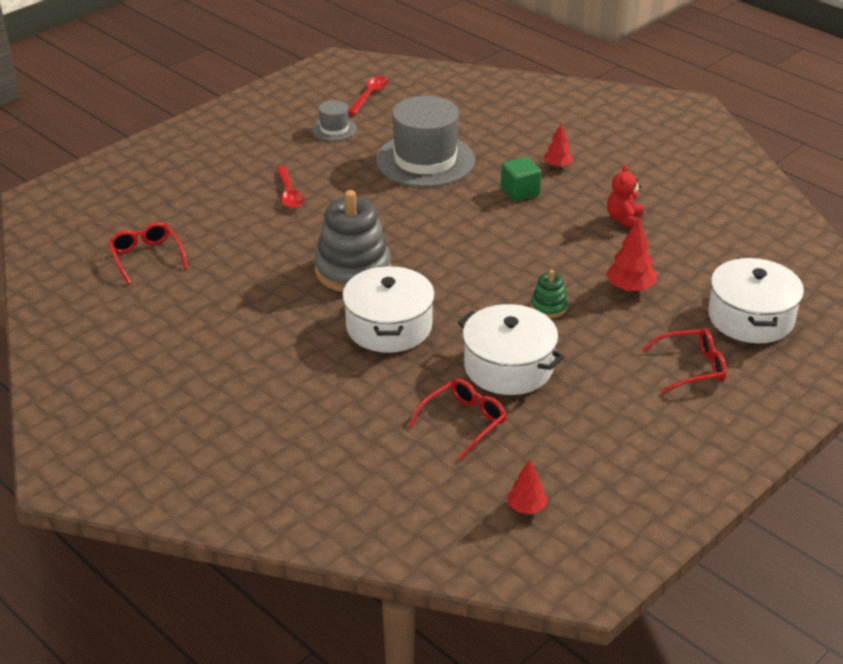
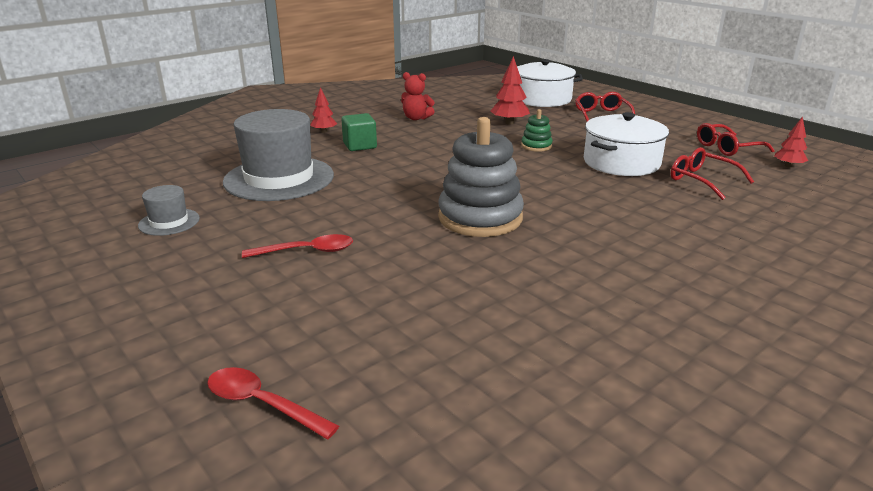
camera: 85 degrees left, 10 degrees down
(146, 257) = (435, 365): red glasses -> red glasses (727, 148)
(369, 95) = (107, 200): red spoon -> red spoon (262, 404)
(389, 326) = (576, 204): white pot -> none

